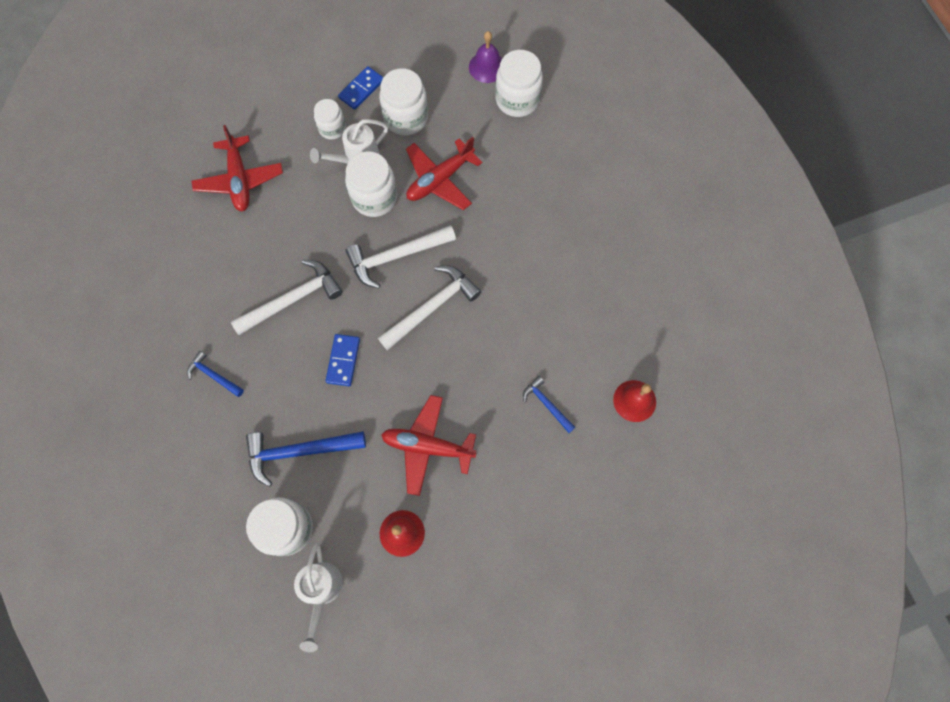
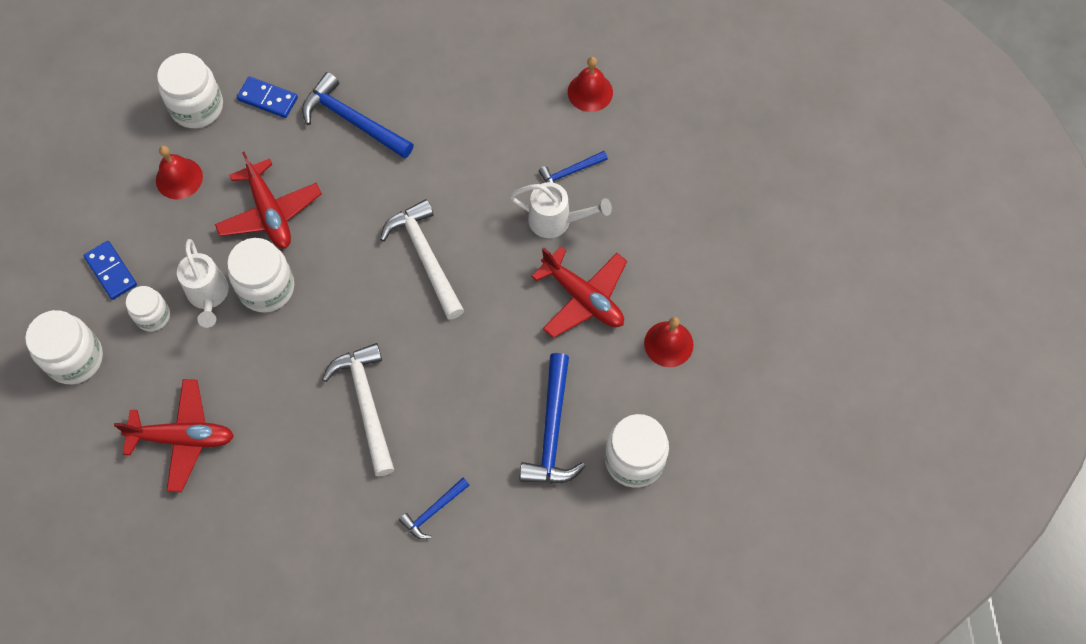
camera: 75 degrees left, 5 degrees down
(321, 590) = (709, 436): white watering can -> white watering can (556, 221)
(343, 361) = (460, 363): blue domino -> blue domino (268, 99)
(396, 256) = (351, 281): white hammer -> none
(406, 118) = (172, 230): white jar -> white jar (75, 358)
(427, 446) = (583, 298): red plane -> red plane turned 75 degrees counterclockwise
(451, 108) = (179, 178): none -> red bell
(487, 67) = (139, 127): purple bell -> none
(541, 215) = (353, 120): none -> blue hammer

